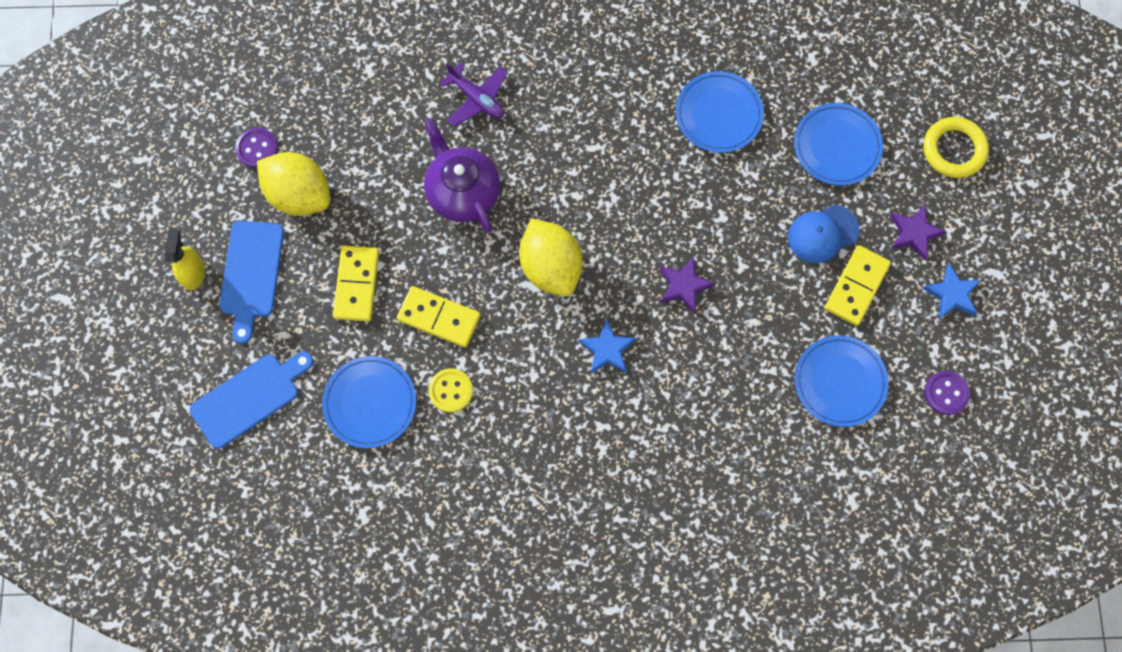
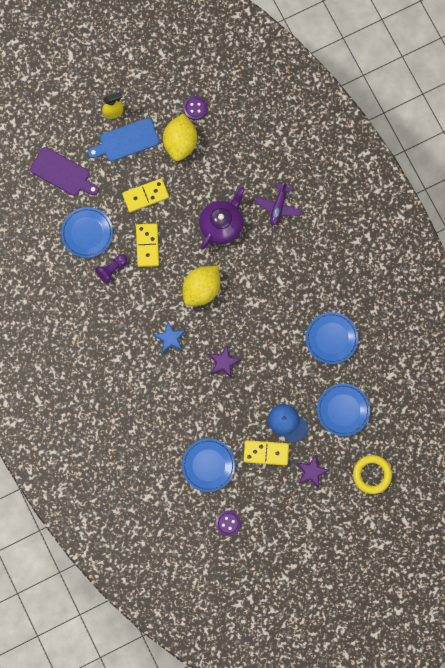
camera: 65 degrees right, 5 degrees up
(249, 397) = (62, 173): blue cutting board -> purple cutting board
(450, 391) = (112, 270): yellow button -> purple pawn
(952, 294) = (285, 505): blue star -> none

